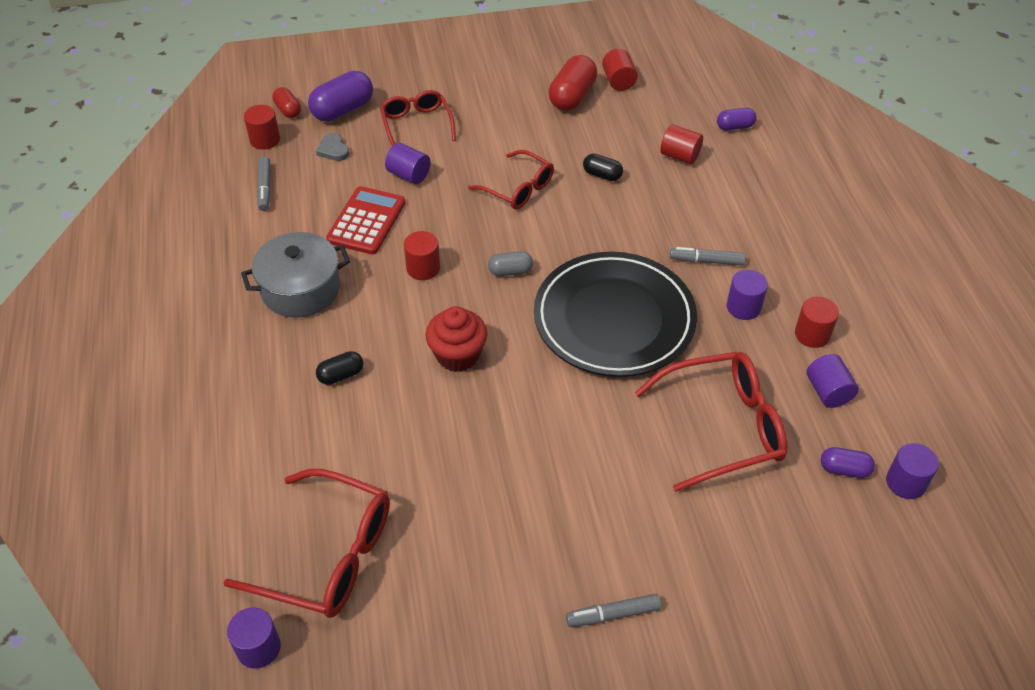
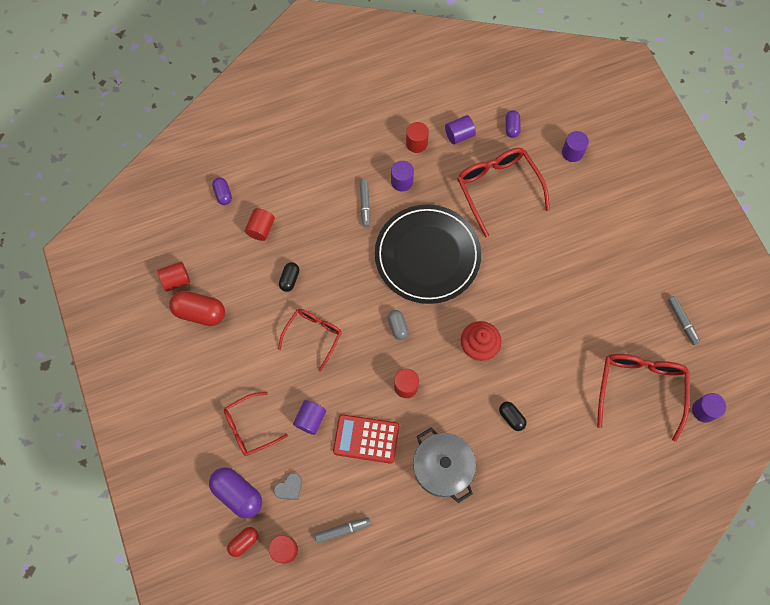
camera: 100 degrees left, 20 degrees up
(613, 614) = (631, 234): grey marker -> grey marker (682, 321)
(905, 482) = (513, 99): purple cylinder -> purple cylinder (572, 152)

